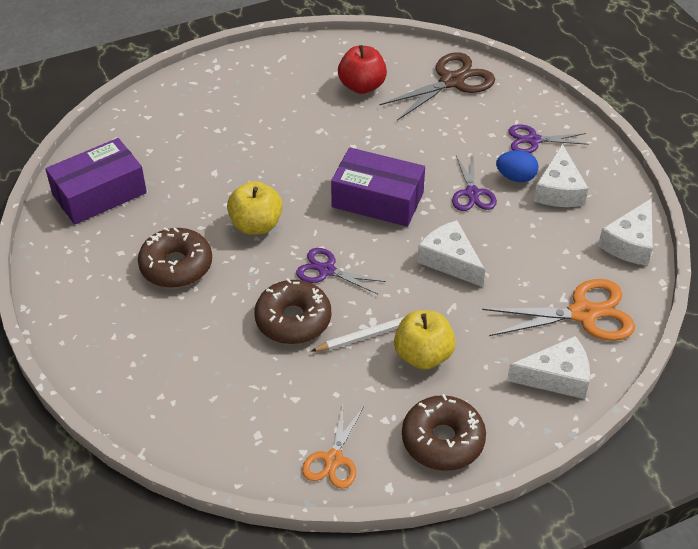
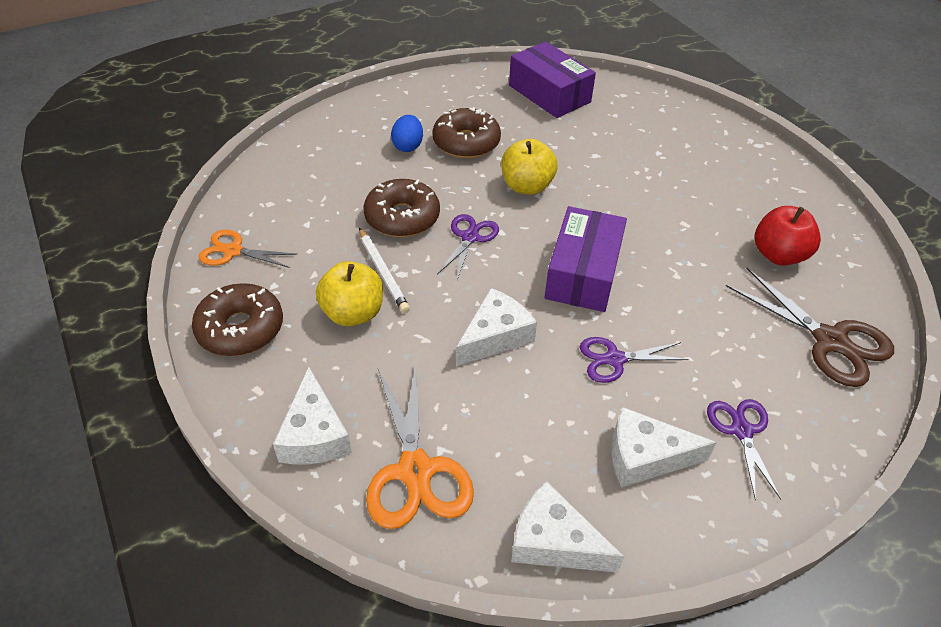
camera: 85 degrees right, 0 degrees up
(516, 177) = (657, 407): blue egg -> blue egg (408, 146)

